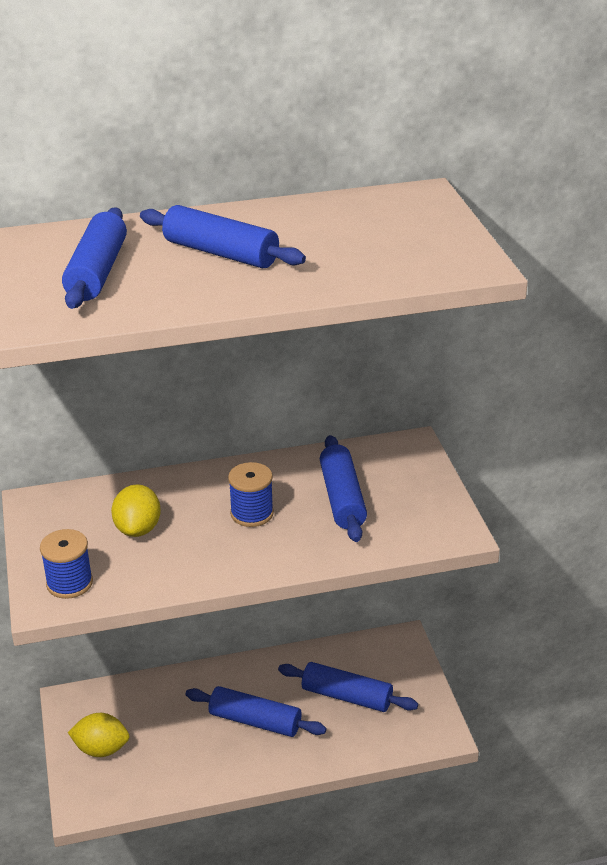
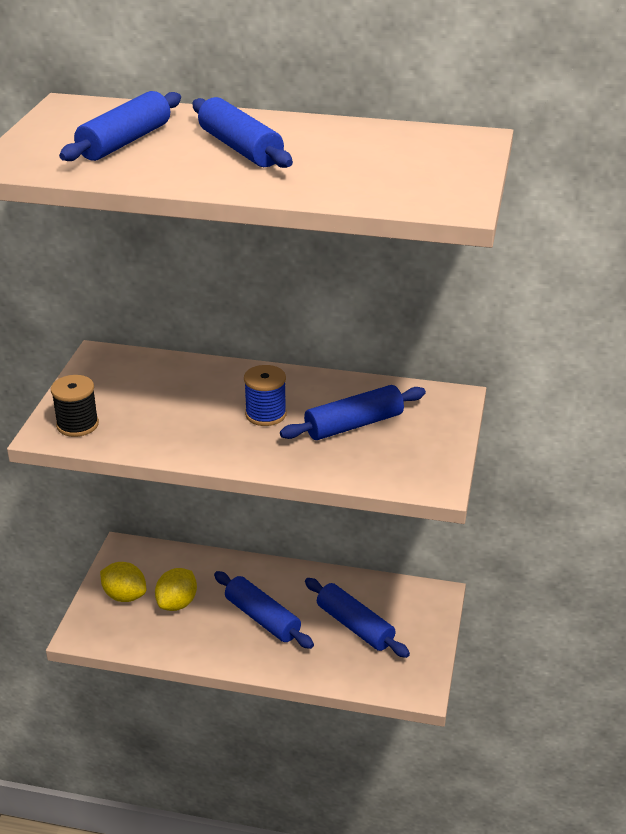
camera: 25 degrees right, 0 degrees up
(69, 583) = (77, 425): blue spool -> black spool
(138, 529) = (163, 399): yellow lemon -> yellow lemon (177, 603)
(342, 498) = (353, 424): blue rolling pin -> blue rolling pin turned 45 degrees clockwise

